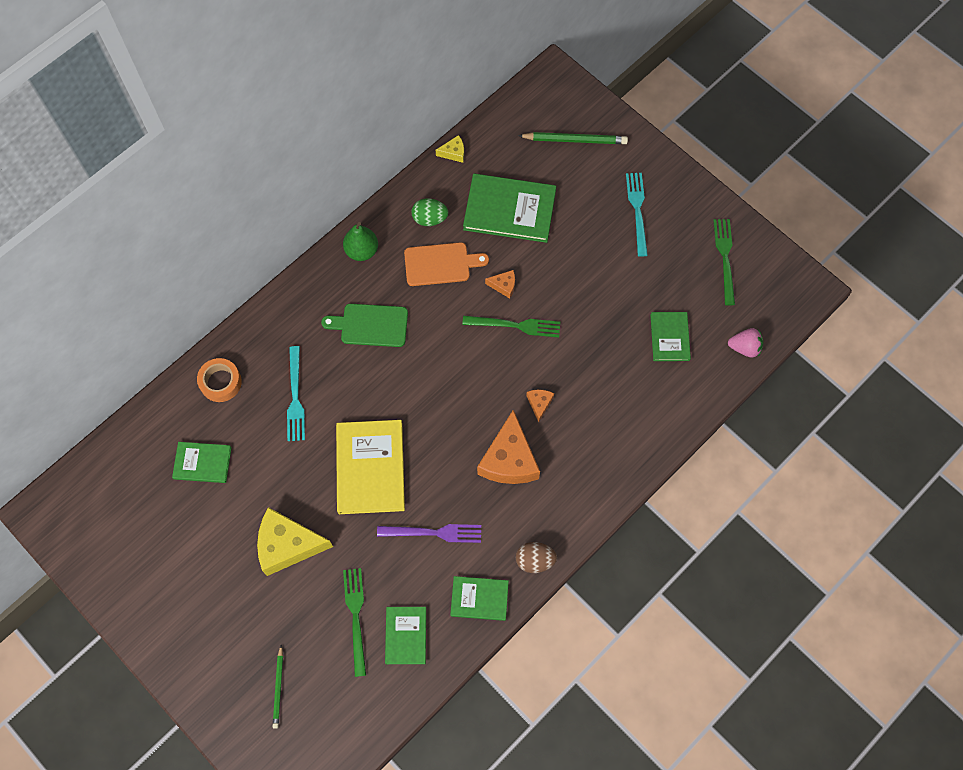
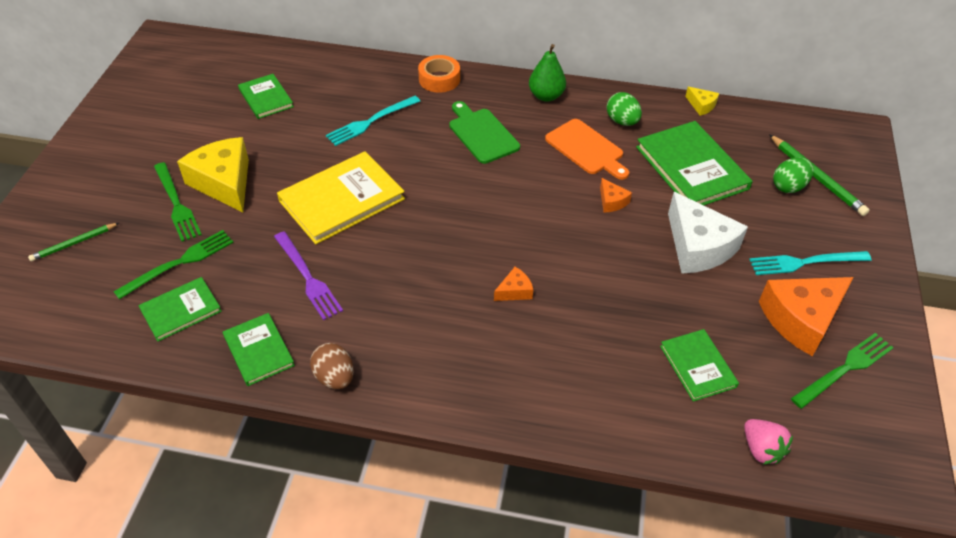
camera: 55 degrees right, 20 degrees down
(220, 382) = (347, 75): orange tape -> orange tape (439, 79)
(509, 459) = (433, 297): orange cheese -> orange cheese (801, 319)
(515, 325) = (580, 230): green fork -> green fork (176, 204)
(570, 164) = (788, 186): none -> green egg
(581, 263) = (698, 247): none -> white cheese
(637, 210) = (805, 262): turquoise fork -> turquoise fork turned 150 degrees counterclockwise
(670, 337) = (698, 366): green book -> green book turned 75 degrees counterclockwise

